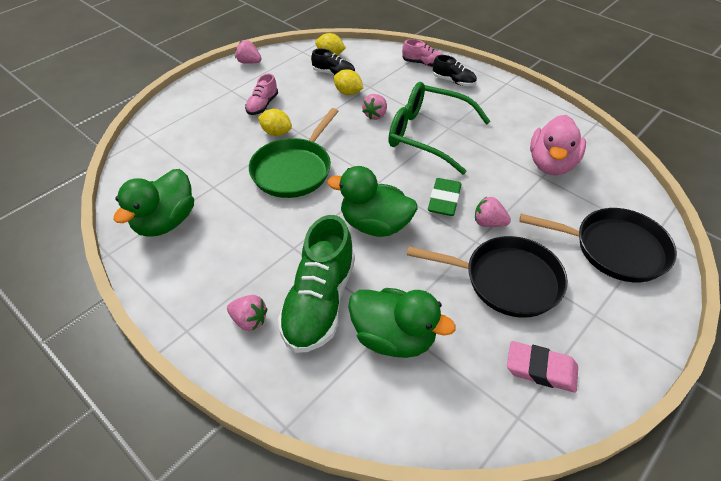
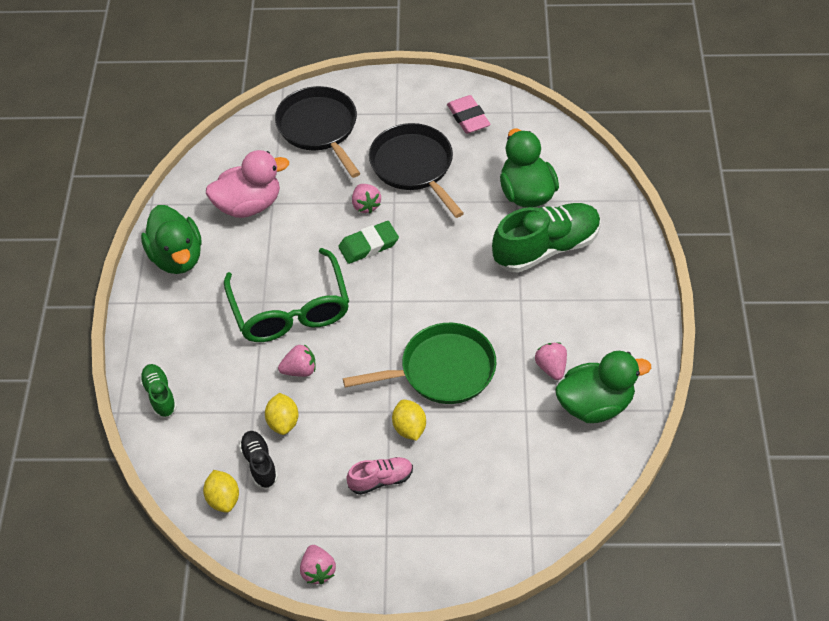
camera: 130 degrees left, 5 degrees up
(249, 320) = (603, 273): pink strawberry -> pink strawberry (551, 367)
(375, 225) = (443, 269): green duck -> green duck (177, 257)
(423, 64) = (159, 395): pink shoe -> green shoe
(453, 81) = (173, 347): black shoe -> none

